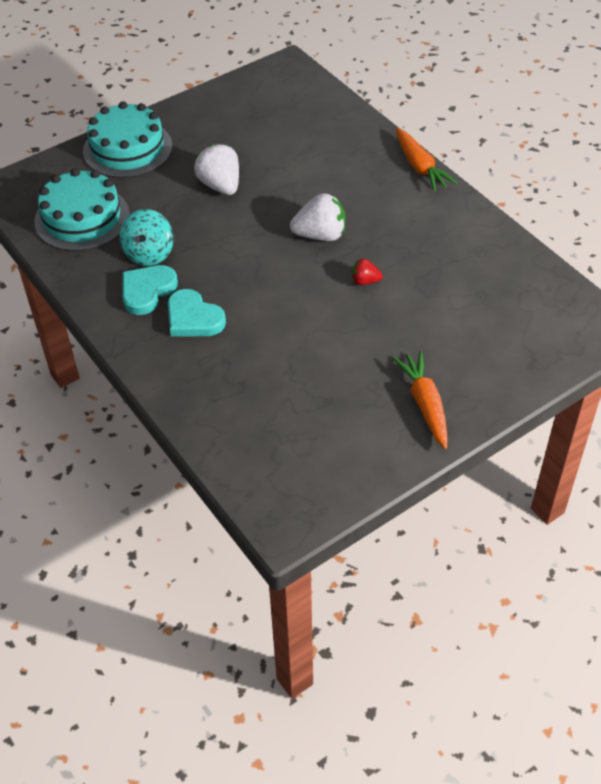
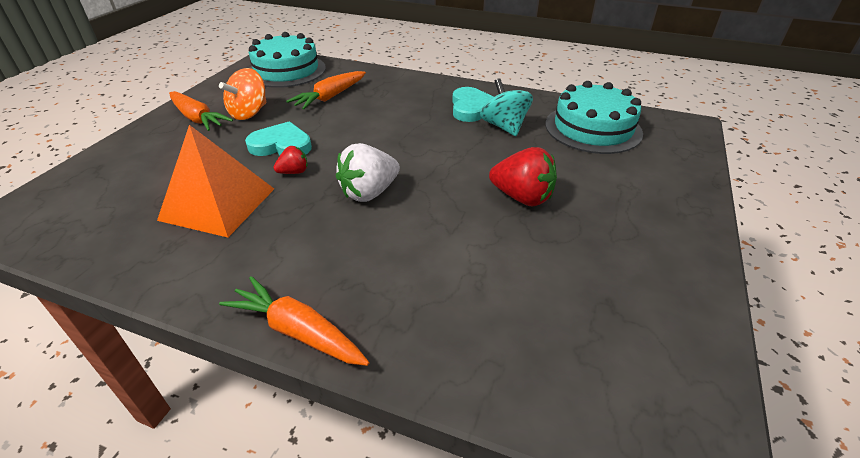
camera: 145 degrees right, 10 degrees down
(127, 149) = (663, 194): turquoise cake -> turquoise cake (286, 70)
(193, 318) = (418, 106): turquoise heart -> turquoise heart (281, 145)
(220, 185) = (522, 197): white strawberry -> red strawberry
(267, 378) = (330, 97): none -> orange carrot
(367, 388) = (249, 113): none -> orange spinning top
(437, 273) = (218, 204): none -> orange pyramid

